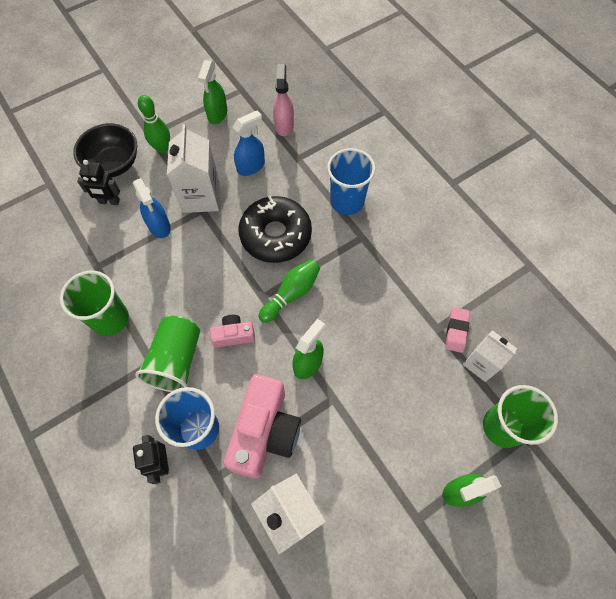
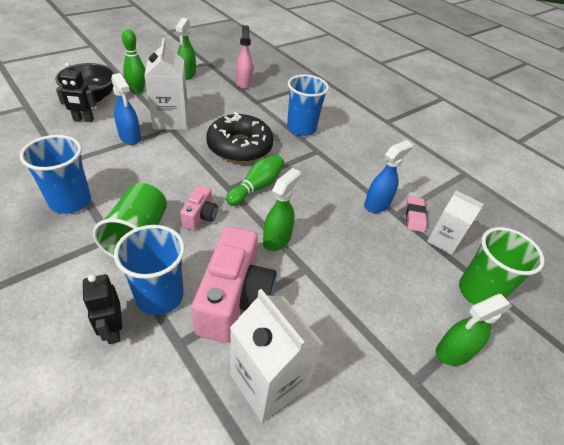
camera: 10 degrees left, 20 degrees down
(110, 319) = (70, 201): green cup -> blue cup
(233, 335) = (200, 216): pink camera -> pink camera turned 120 degrees clockwise
(251, 166) = (216, 104): blue spray bottle -> blue spray bottle (377, 204)

